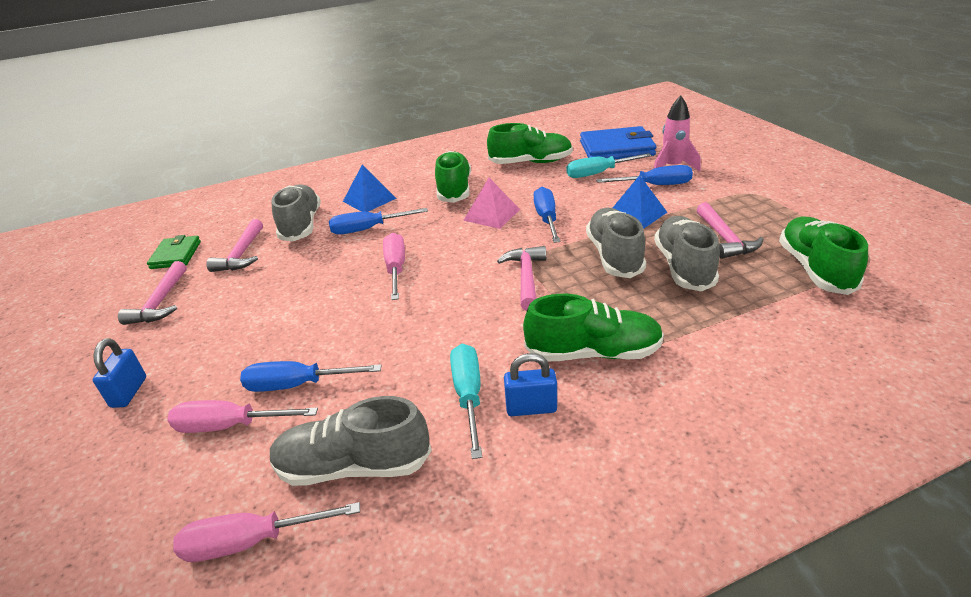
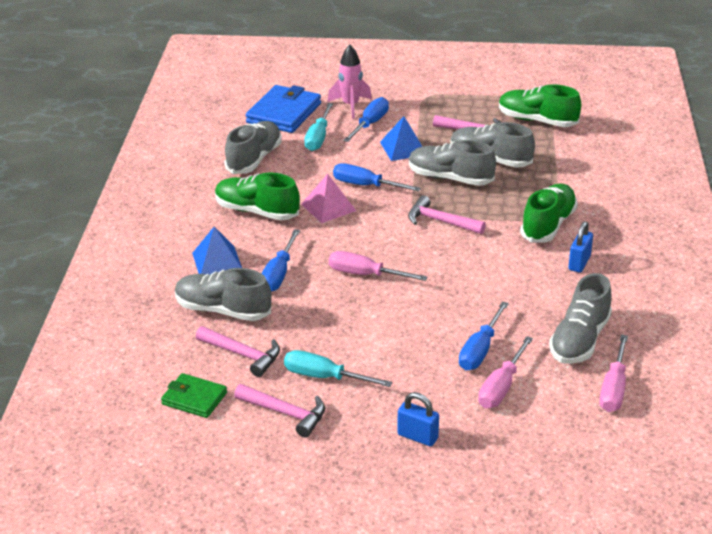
camera: 65 degrees left, 0 degrees up
(468, 395) = (550, 282): turquoise screwdriver -> turquoise screwdriver (324, 377)
(531, 162) = (254, 159): green shoe -> grey shoe

